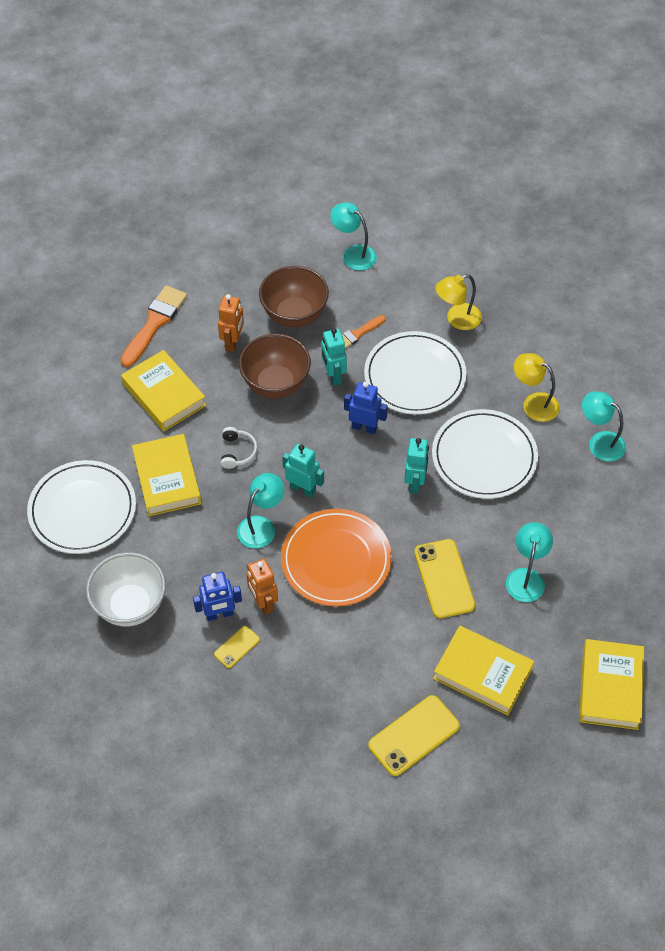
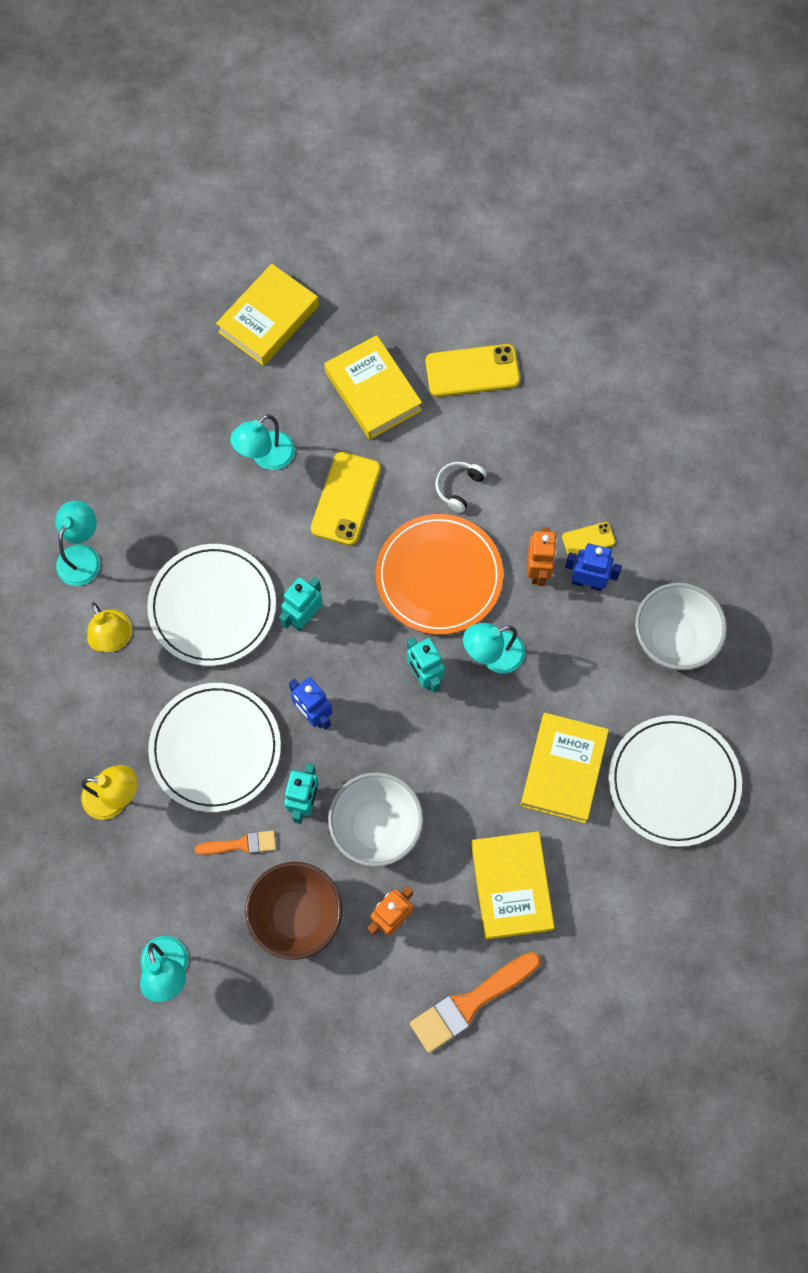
camera: 150 degrees left, 15 degrees up
(237, 452) = (469, 761): white headphones -> white headphones (458, 487)
(276, 384) = (376, 827): brown bowl -> white bowl
(600, 442) = (82, 556): turquoise lamp -> turquoise lamp turned 135 degrees counterclockwise

